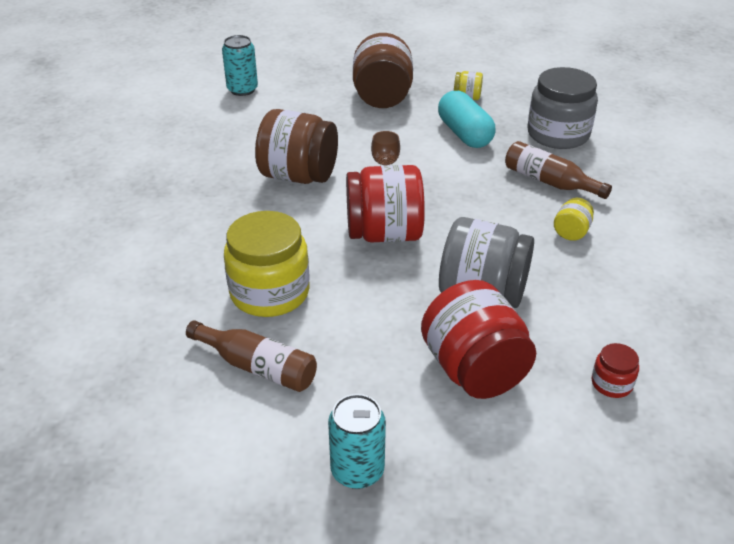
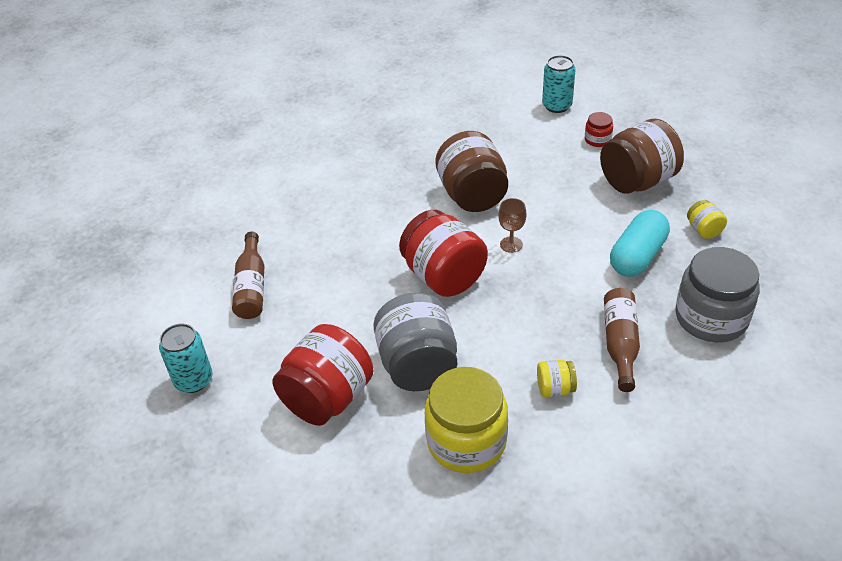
camera: 60 degrees right, 5 degrees up
(270, 292) = (326, 253): yellow jar -> yellow jar (466, 441)
(611, 383) = (373, 489): red jar -> red jar (597, 140)

